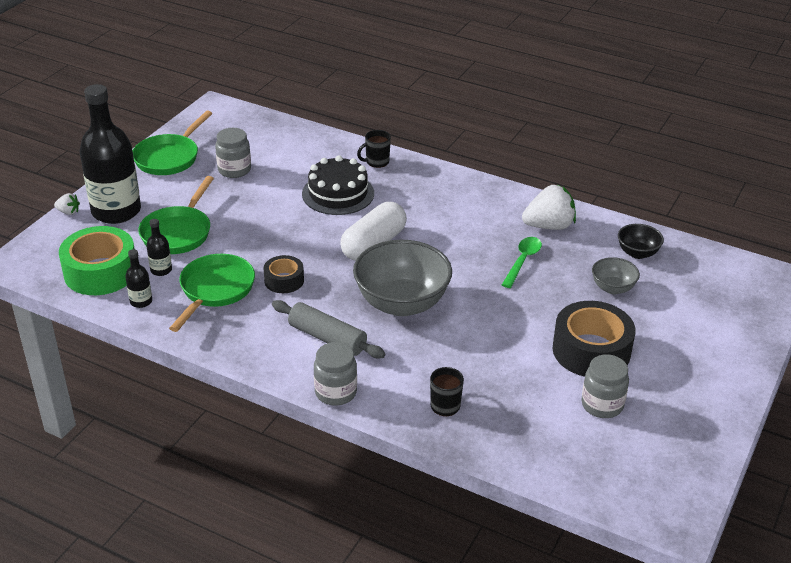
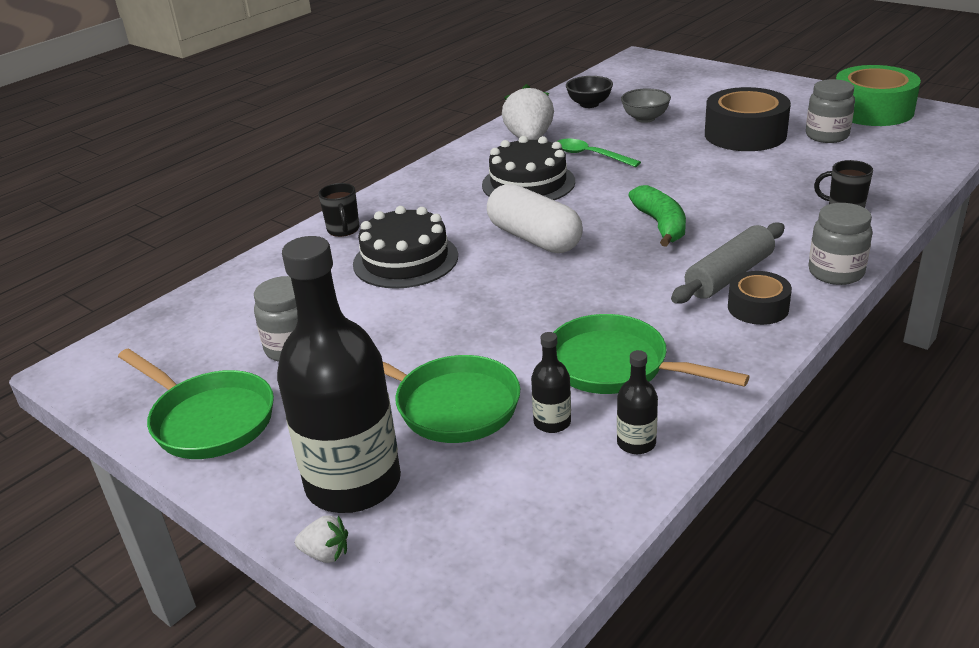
camera: 75 degrees left, 5 degrees down
(68, 212) = (326, 554): white strawberry -> white strawberry turned 75 degrees clockwise
(101, 272) = (542, 496): green tape -> green tape (872, 110)
(284, 280) = (600, 306): black tape -> black tape (758, 307)
(402, 303) = (661, 225): grey bowl -> green banana
(463, 233) = (528, 183): none -> black cake

